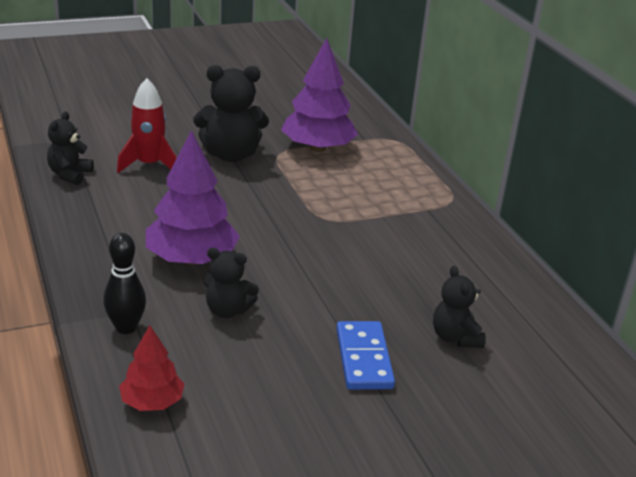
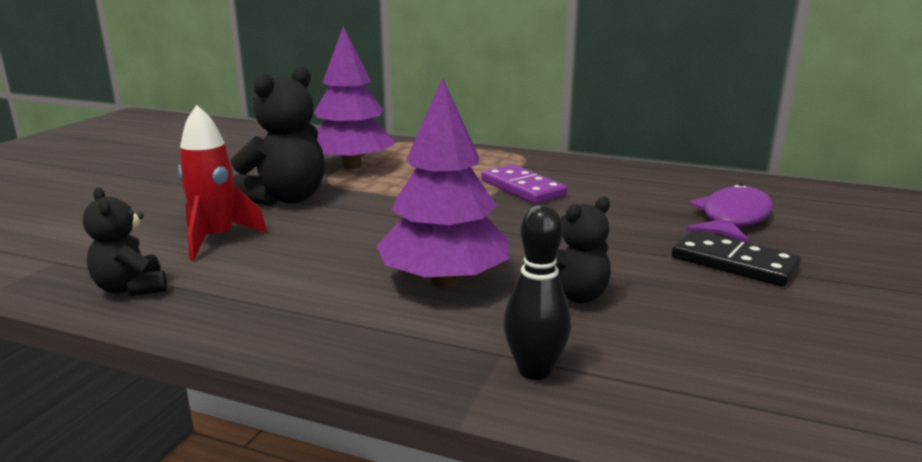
camera: 45 degrees left, 10 degrees down
(152, 402) = (724, 410): red tree -> none
(363, 359) = (733, 263): blue domino -> black domino
(379, 227) = (522, 188): none -> purple domino
(455, 337) = (733, 219): black teddy bear -> purple fish

